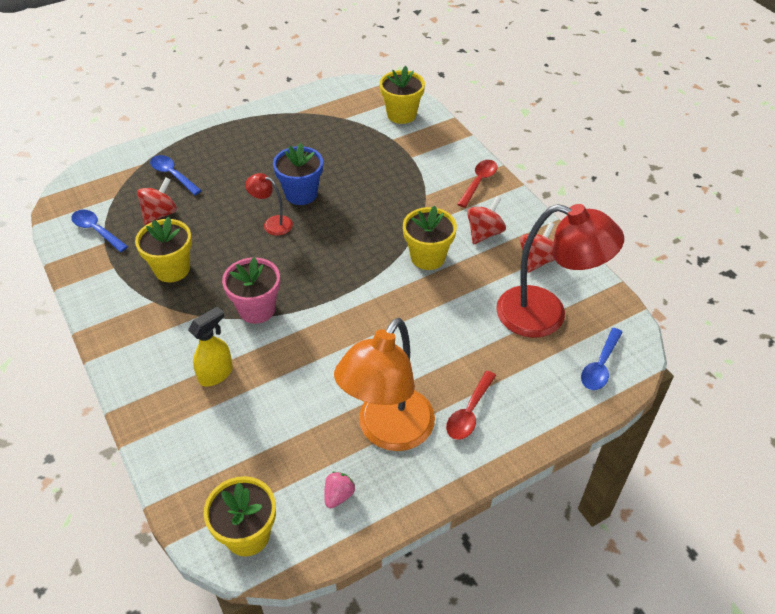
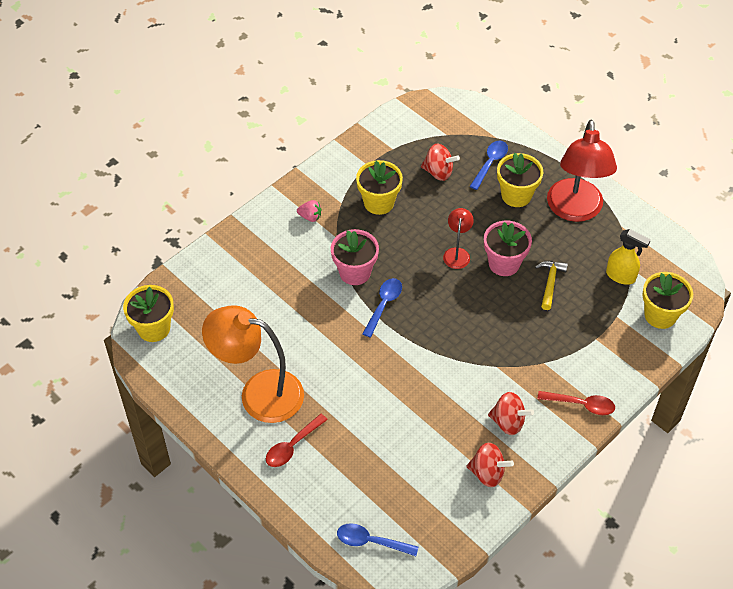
camera: 75 degrees right, 5 degrees up
(96, 230) = (403, 138): blue spoon -> blue spoon (384, 305)
(216, 374) = (282, 267): yellow spray bottle -> yellow spray bottle (621, 276)
(301, 194) = (504, 263): blue flower pot -> pink flower pot
(338, 169) = (550, 283): none -> yellow hammer
(338, 495) = (196, 374): pink strawberry -> pink strawberry (310, 217)
(428, 257) = (458, 381): yellow flower pot -> yellow flower pot (516, 195)
(469, 412) = (292, 446): red spoon -> red spoon turned 60 degrees counterclockwise
(545, 315) = (417, 490): red lamp -> red lamp (575, 210)

